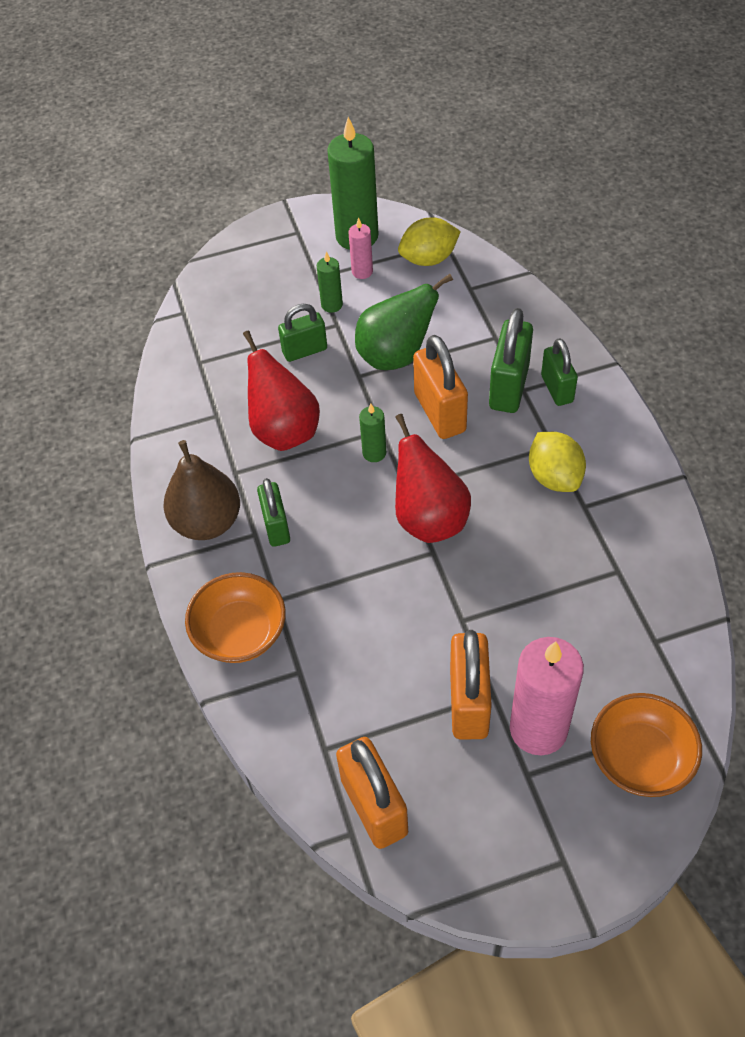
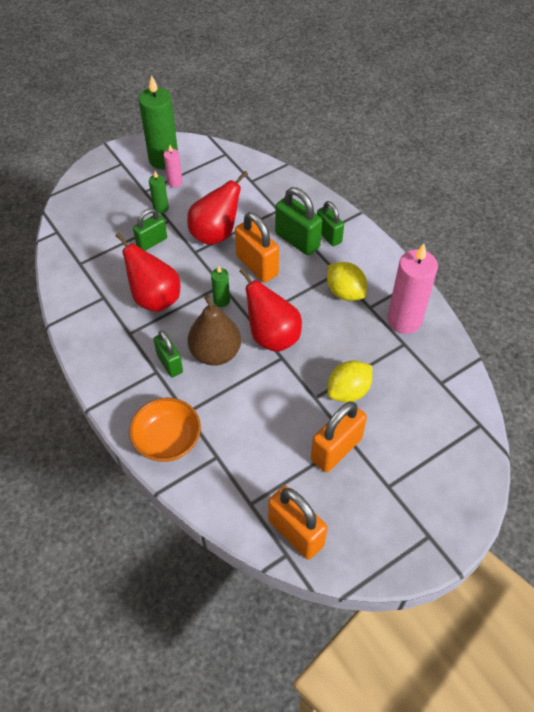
camera: 20 degrees left, 0 degrees up
(207, 522) = (120, 371): brown pear -> brown pear (215, 353)
(396, 355) = (215, 233): green pear -> red pear
(428, 259) = (217, 166): yellow lemon -> yellow lemon (348, 391)
(469, 702) = (336, 449): orange padlock -> orange padlock turned 60 degrees clockwise
(509, 387) = (297, 240): green padlock -> green padlock turned 45 degrees counterclockwise
(538, 729) = (386, 455): pink candle -> pink candle (404, 320)
(640, 758) = (455, 458): orange bowl -> none

